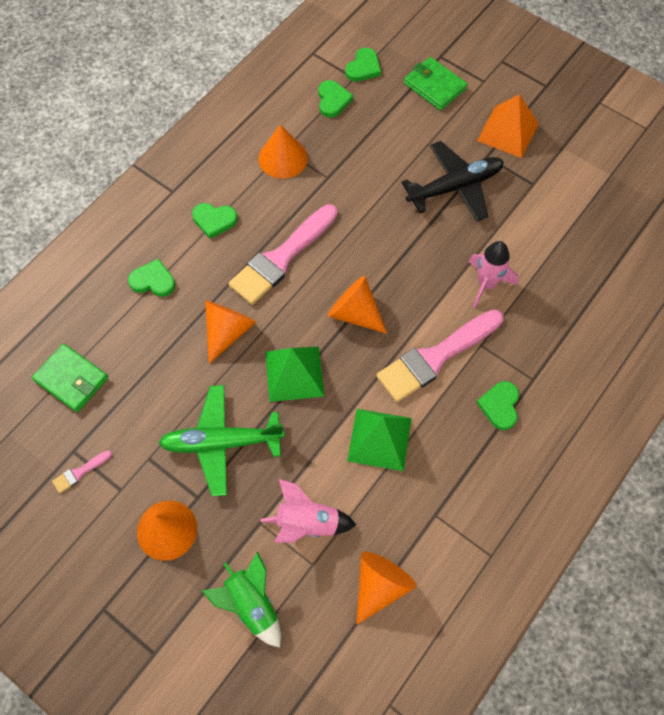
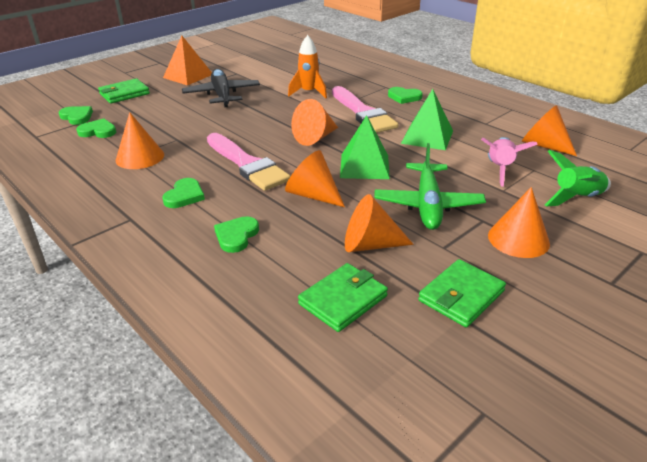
camera: 80 degrees left, 30 degrees down
(80, 472) = (461, 296): pink brush -> green wallet
(148, 393) = (370, 245): none -> orange cone
(486, 284) = (309, 92): pink rocket -> orange rocket

